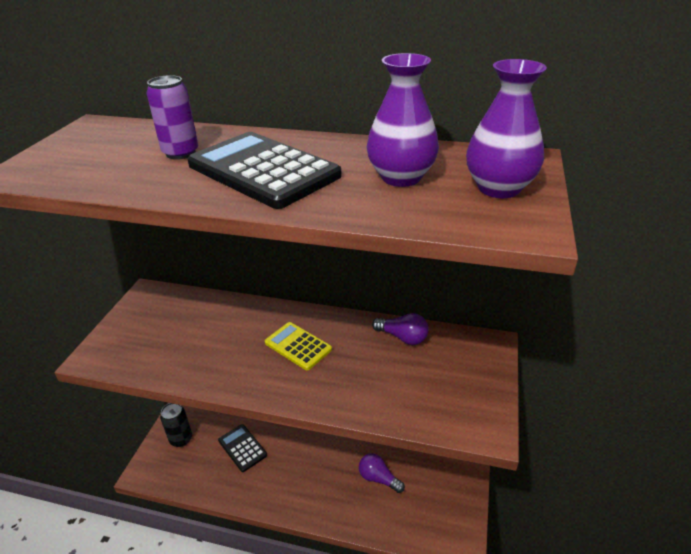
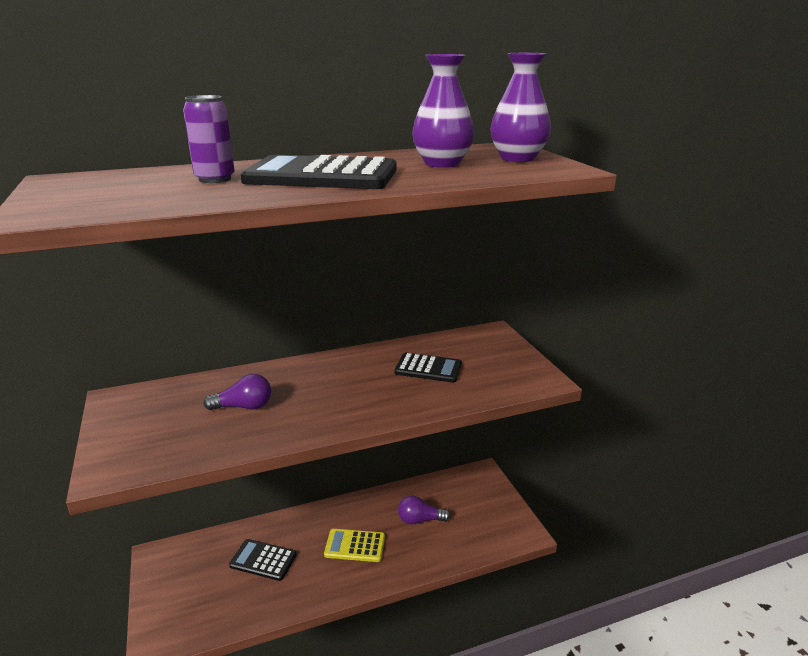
camera: 35 degrees left, 10 degrees down
(181, 439) = (180, 587): black can -> none
(298, 346) = (337, 384): yellow calculator -> yellow calculator (355, 546)
(386, 363) = (428, 368): none -> black calculator
(402, 337) = (423, 349): purple light bulb -> purple light bulb (244, 407)

